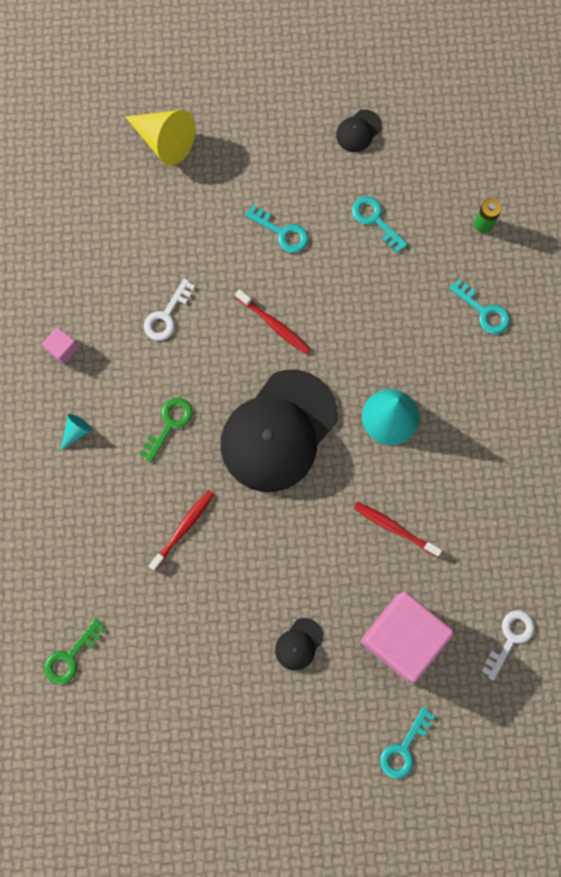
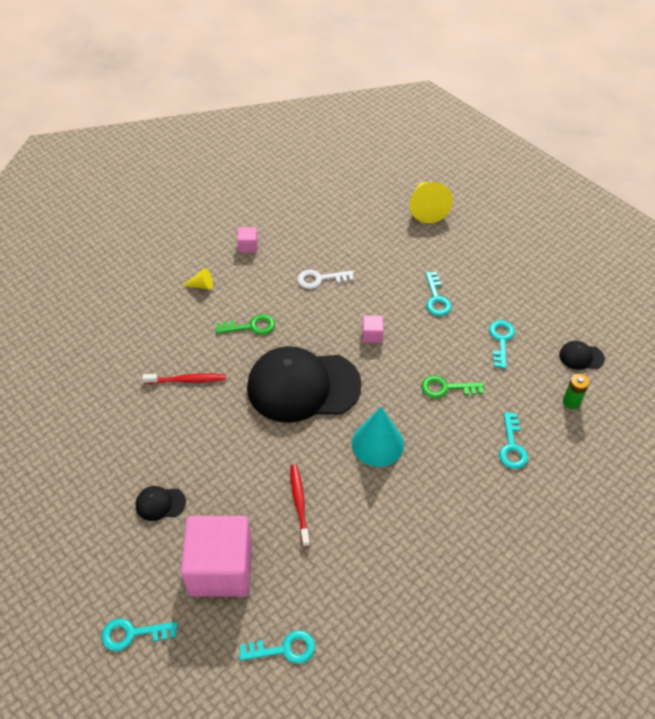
camera: 50 degrees right, 25 degrees down
(70, 656) = (47, 379): green key -> green key (446, 388)
(76, 431) = (202, 285): turquoise cone -> yellow cone
(274, 324) = (372, 335): red toothbrush -> pink cube
(358, 131) = (547, 292): black cap -> black cap (581, 357)
(510, 638) = (284, 649): white key -> turquoise key

